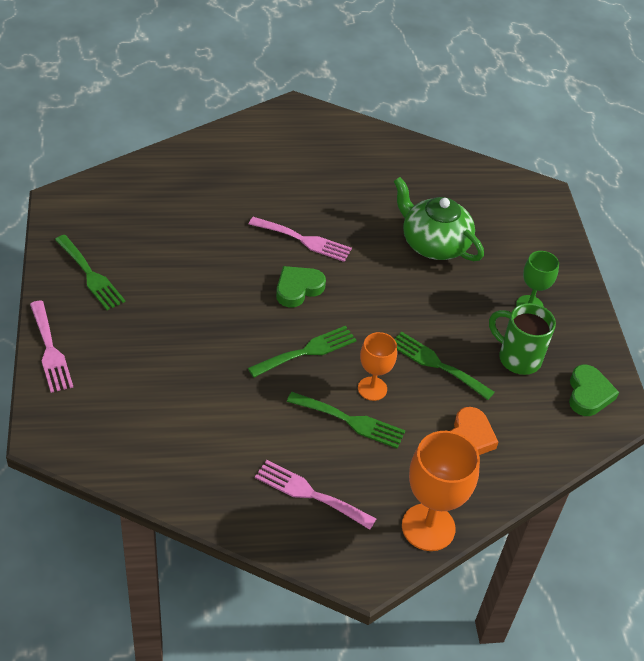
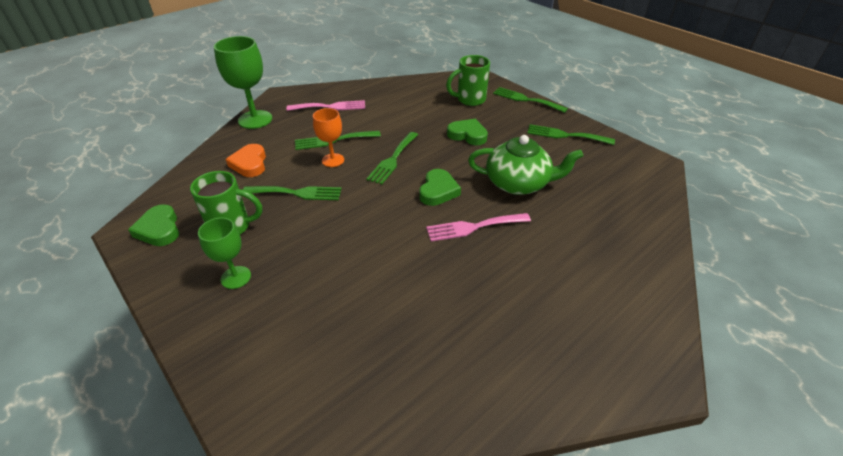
camera: 150 degrees right, 5 degrees down
(50, 350) = (526, 100): pink fork -> green fork
(117, 393) = (470, 100): none -> green mug
(191, 337) = (467, 135): none -> green heart
(428, 527) = (255, 119): orange goblet -> green goblet
(433, 243) = (363, 289): green teapot -> green teapot (518, 183)

